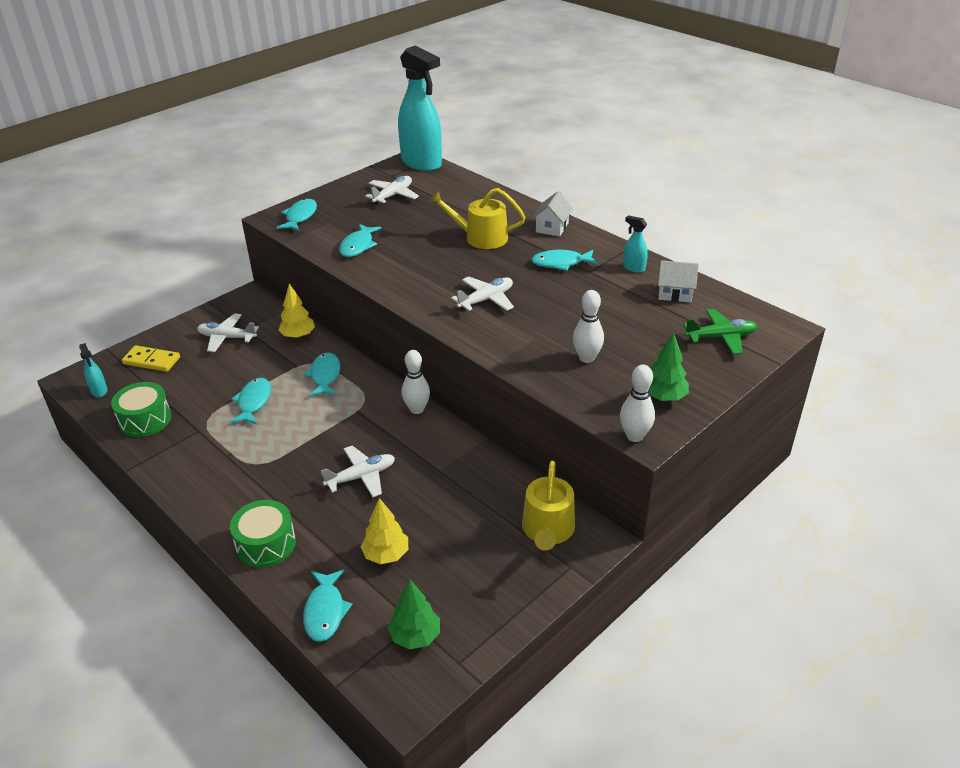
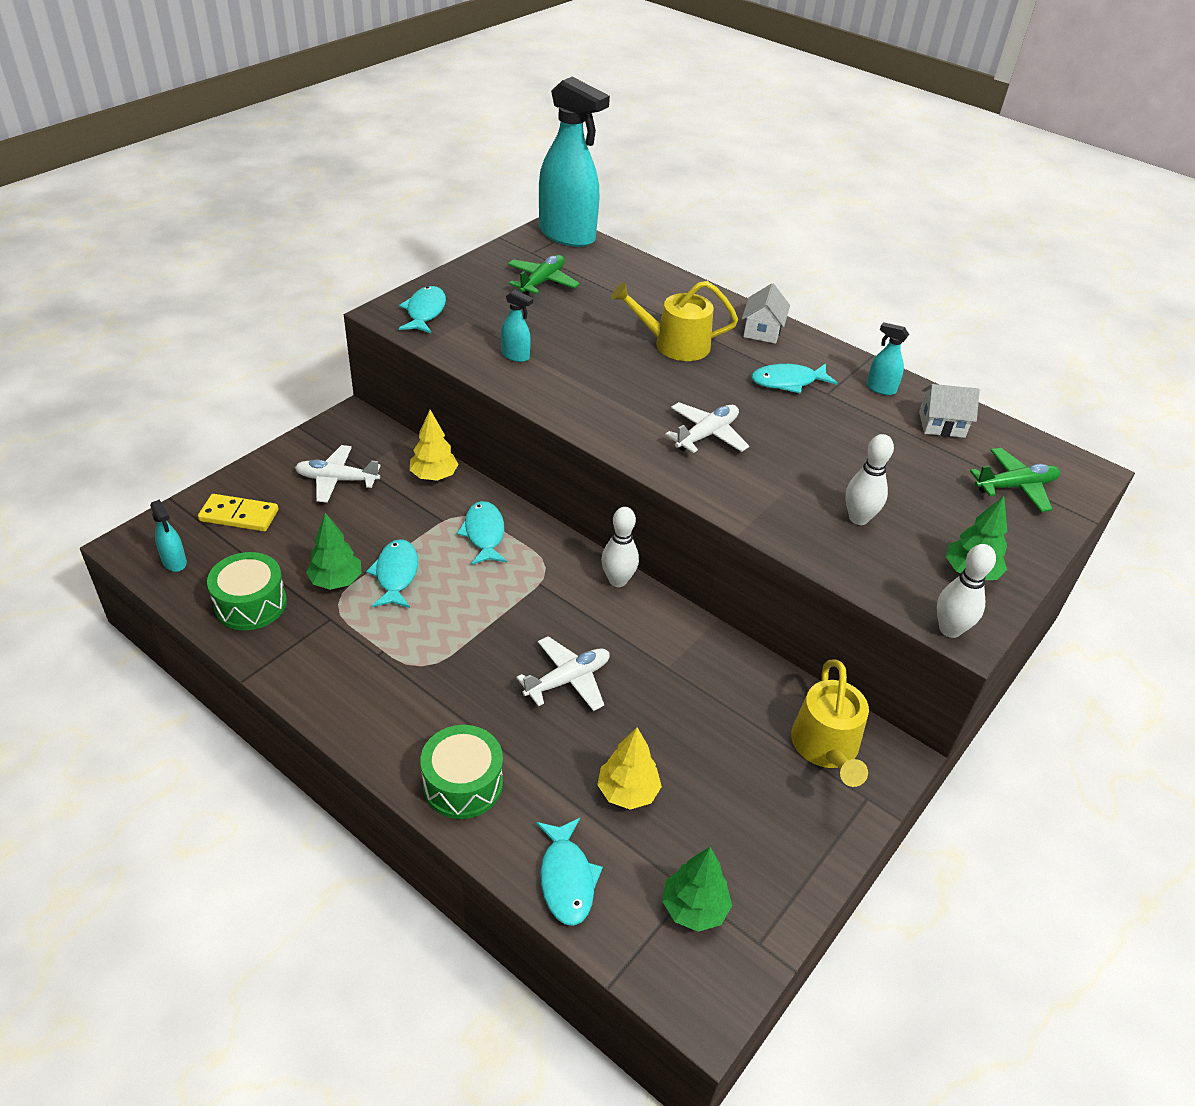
camera: 10 degrees left, 5 degrees up
(209, 406) = (336, 581): none -> green tree
(358, 246) = (515, 356): turquoise fish -> turquoise spray bottle
(393, 195) = (542, 282): white plane -> green plane

